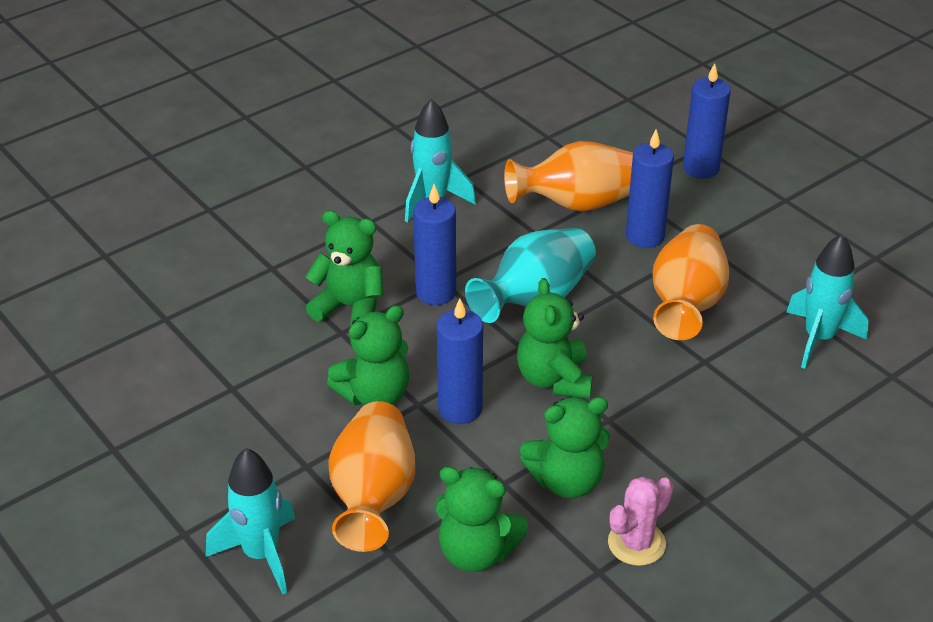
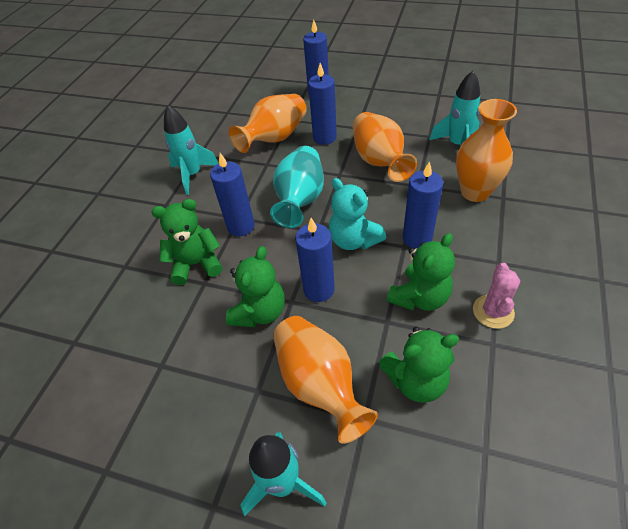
camera: 30 degrees left, 10 degrees up
(554, 379) = (354, 240): green teddy bear -> turquoise teddy bear
(633, 419) = (417, 238): none -> blue candle
(772, 408) = (475, 192): none -> orange vase

